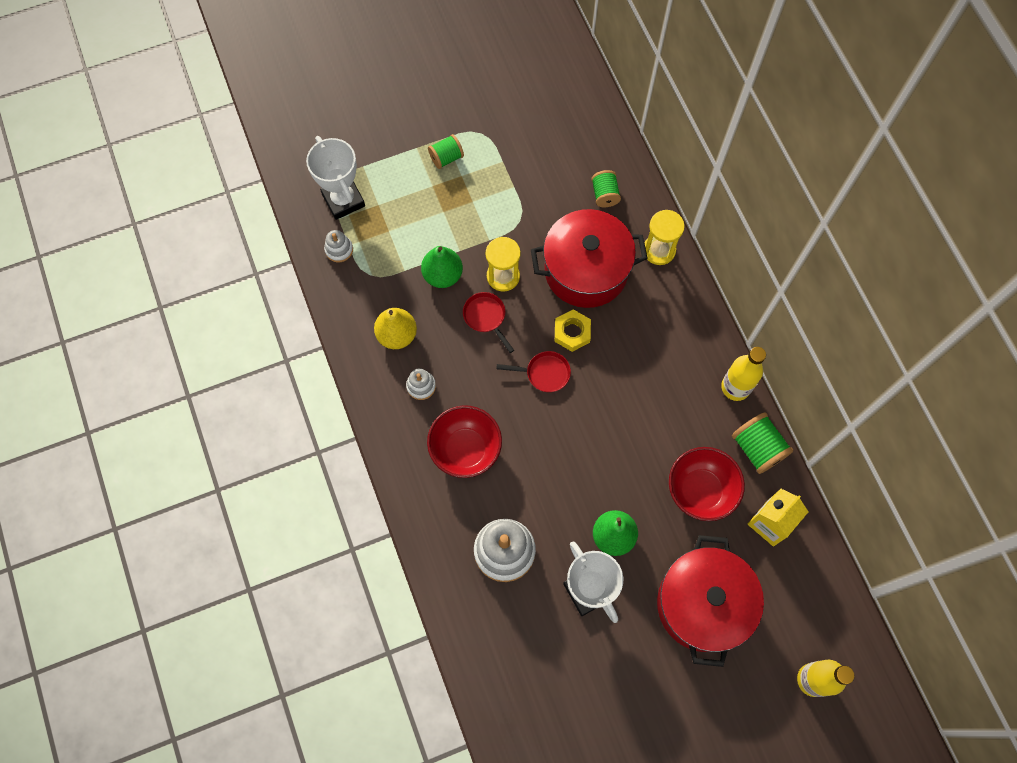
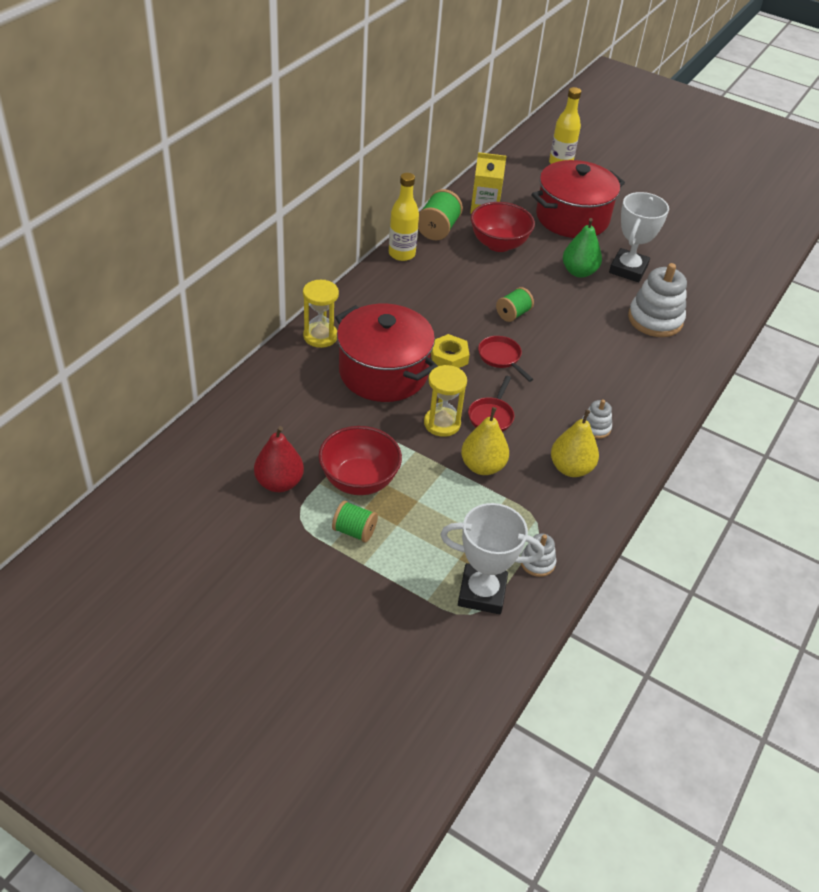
camera: 130 degrees left, 25 degrees down
(343, 200) = (482, 593): white trophy -> white trophy turned 75 degrees clockwise
(442, 275) = (482, 466): green pear -> yellow pear
(465, 449) = (612, 374): red bowl -> red bowl (359, 480)
(520, 137) = (279, 483): none -> red pear
(605, 195) = (293, 392): green spool -> green spool (513, 314)

